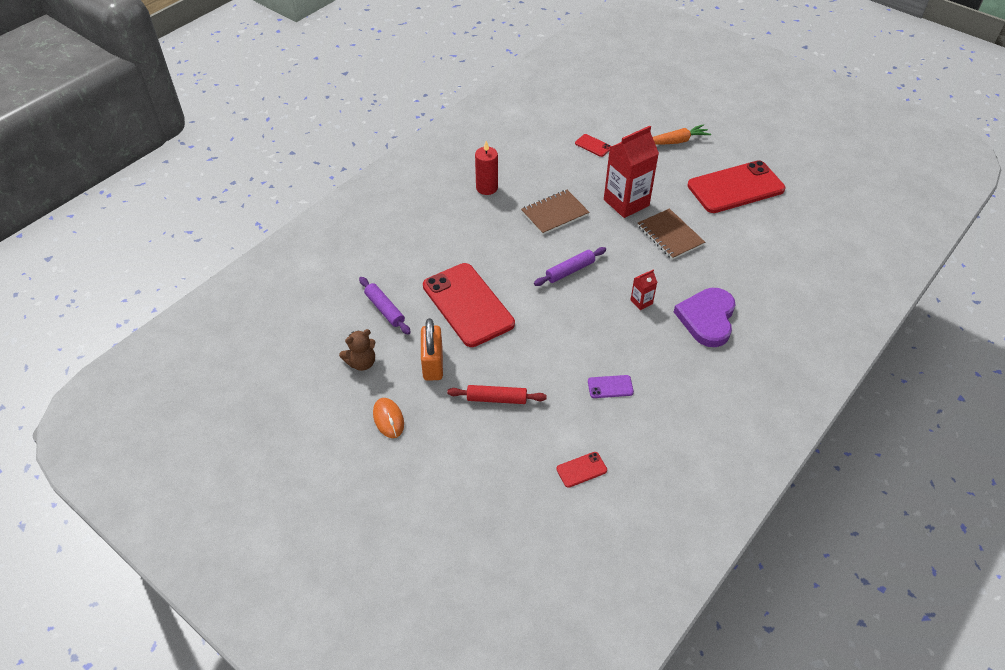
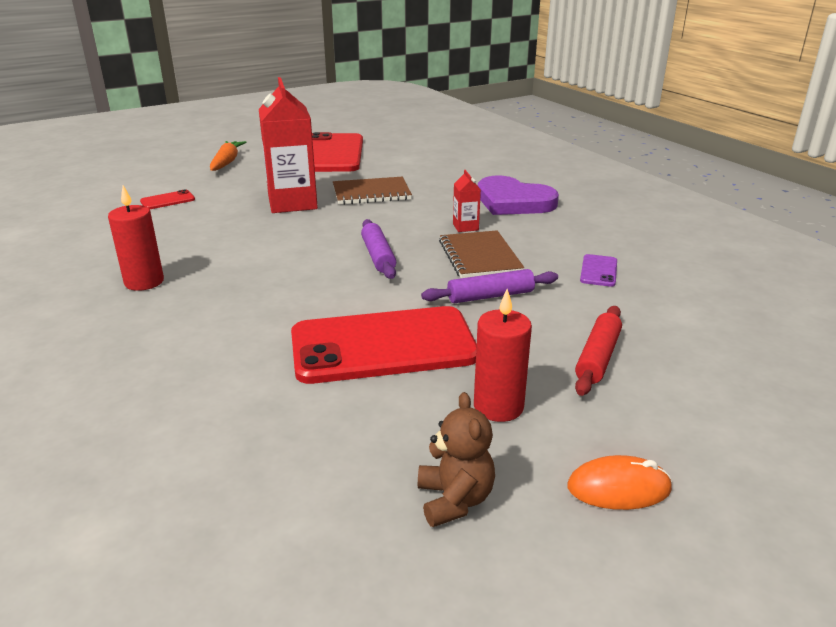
camera: 70 degrees left, 20 degrees down
(384, 309) = (327, 440): purple rolling pin -> purple rolling pin (490, 296)
(433, 364) = (498, 407): orange padlock -> red candle
(554, 213) = (260, 245): brown notebook -> brown notebook (479, 257)
(581, 469) = (740, 317): red phone -> none

